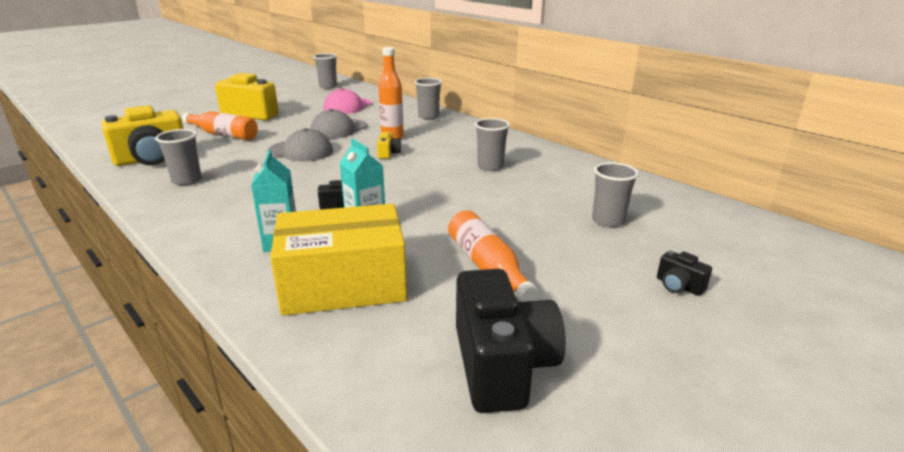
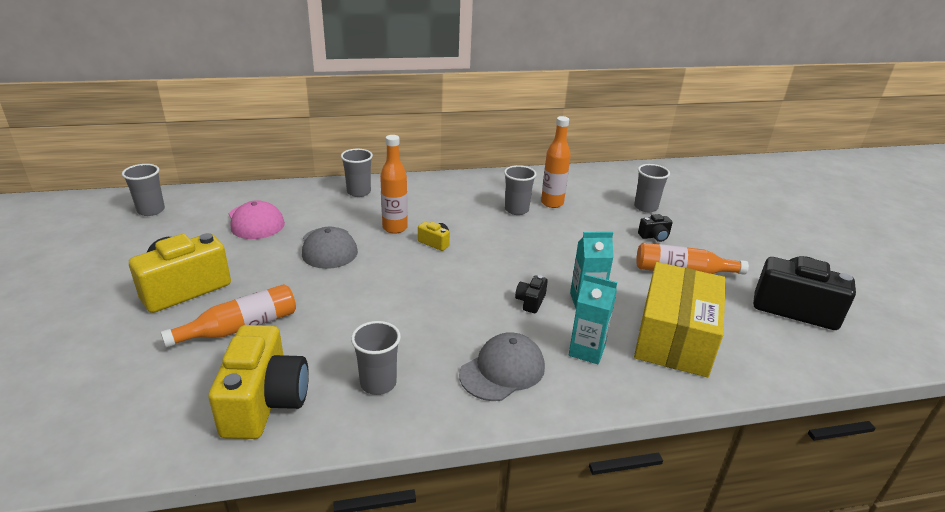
camera: 60 degrees left, 5 degrees up
(301, 151) = (370, 287): grey cap -> grey cap (502, 370)
(530, 177) = (552, 203): none -> orange bottle
(678, 286) = (736, 223): black camera -> black camera (654, 236)

